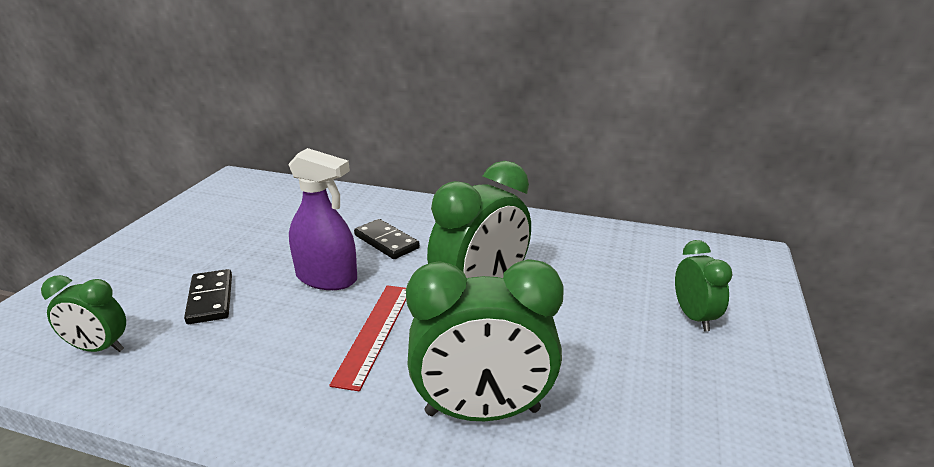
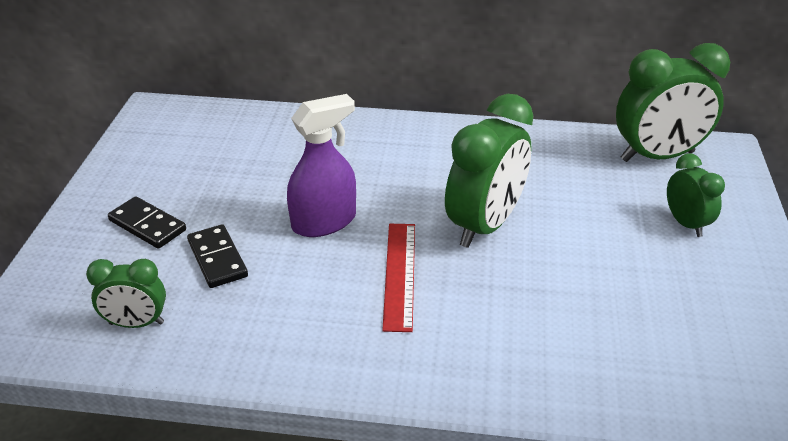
camera: 10 degrees left, 10 degrees up
(327, 278) = (324, 222): purple spray bottle -> purple spray bottle turned 45 degrees counterclockwise
(386, 242) = (365, 173): black domino -> black domino (147, 225)
(482, 412) = (528, 336): green clock -> green clock (657, 156)

